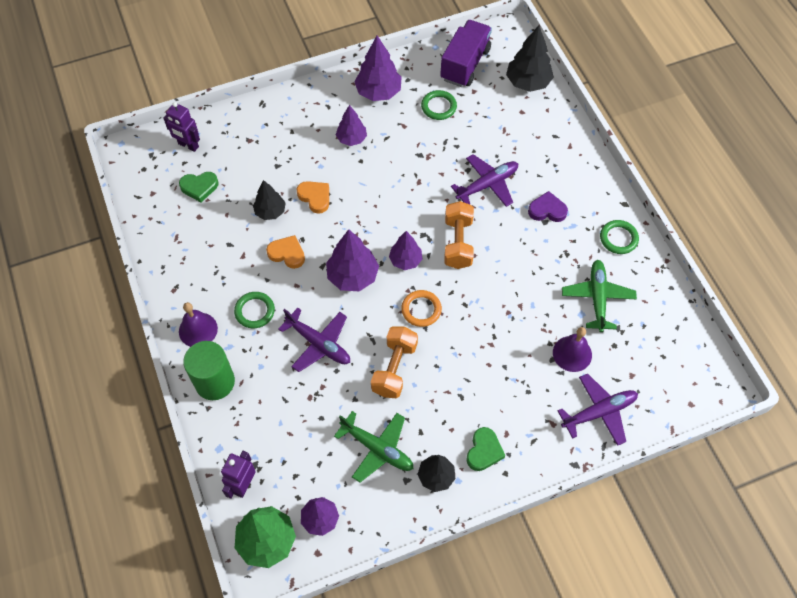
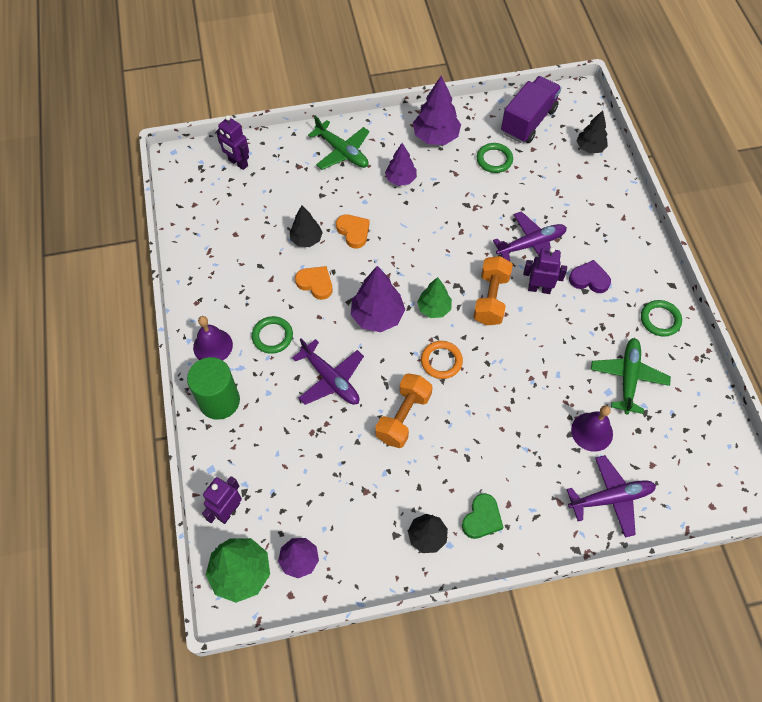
camera: 10 degrees right, 0 degrees up
(199, 187) = (241, 205): green heart -> none
(377, 448) = (371, 497): green plane -> green plane (342, 152)
(405, 260) = (434, 308): purple tree -> green tree
(502, 226) = (539, 288): none -> purple robot
(527, 82) = (590, 148): black tree -> black tree, size x0.64

